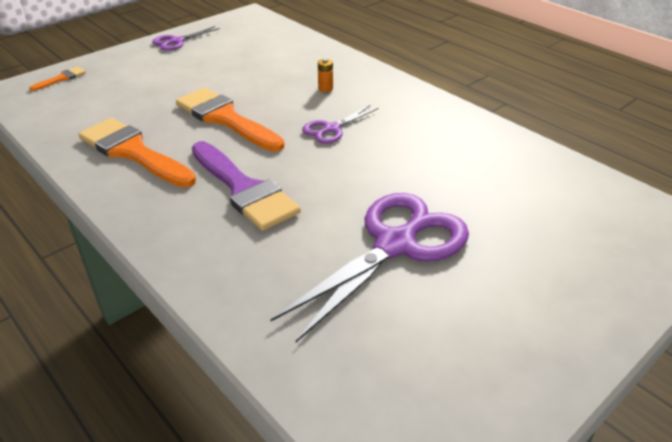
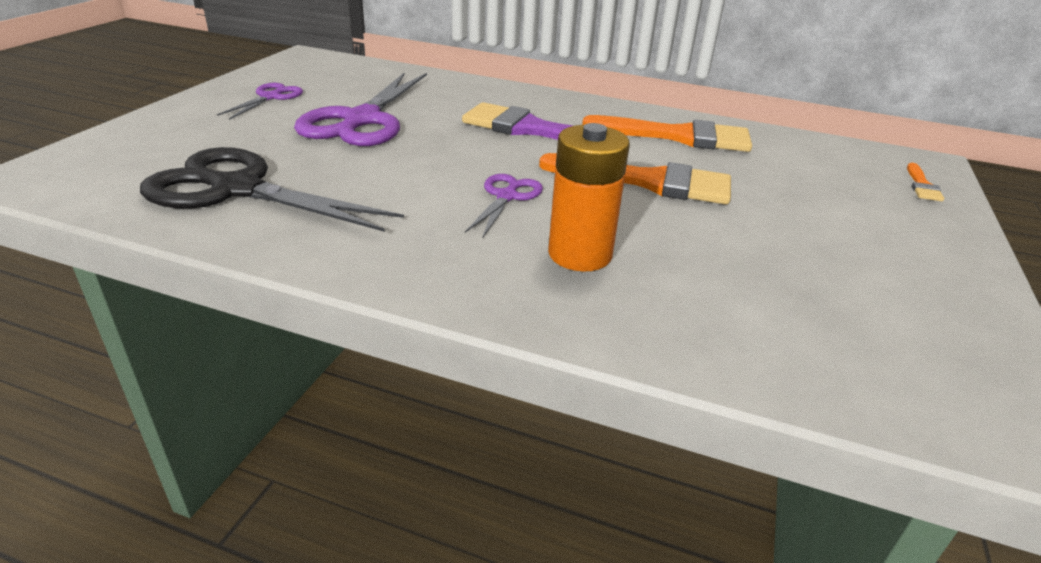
camera: 150 degrees right, 5 degrees down
(177, 41) = (958, 289): purple scissors -> purple scissors (270, 97)
(325, 88) = (580, 254): orange battery -> orange battery, size x2.39
(515, 176) = (238, 189): none -> black scissors

